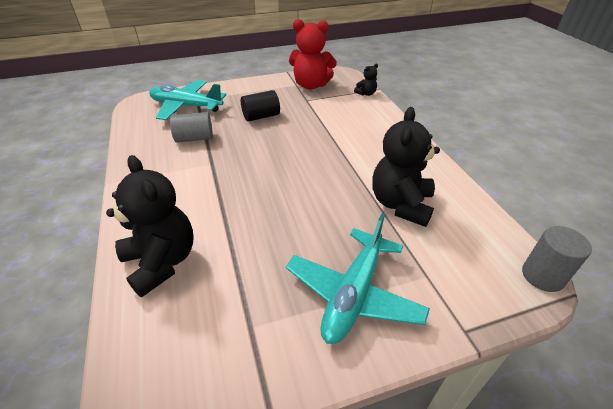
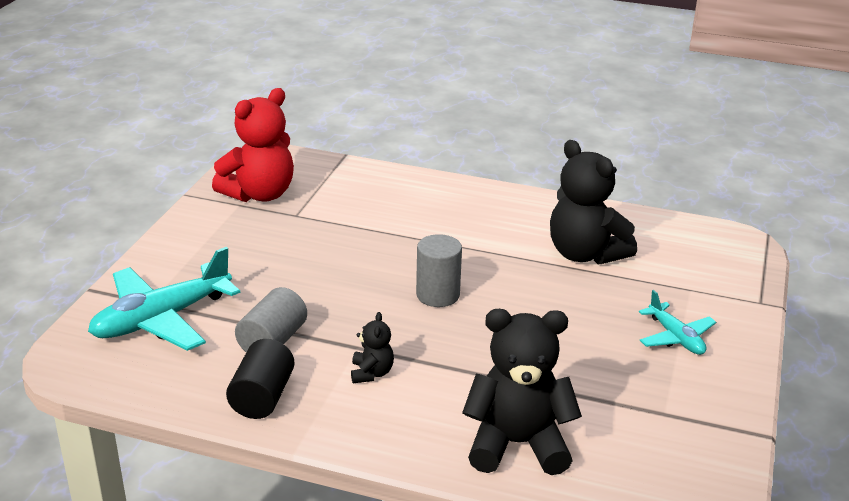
camera: 55 degrees left, 10 degrees down
(261, 116) = (289, 266): black cylinder -> black cylinder (262, 397)
(353, 294) = (675, 337): turquoise plane -> turquoise plane, size x0.55
(366, 93) = (345, 168): black teddy bear -> black teddy bear (371, 373)
(542, 276) = (739, 235): grey cylinder -> grey cylinder (438, 295)

